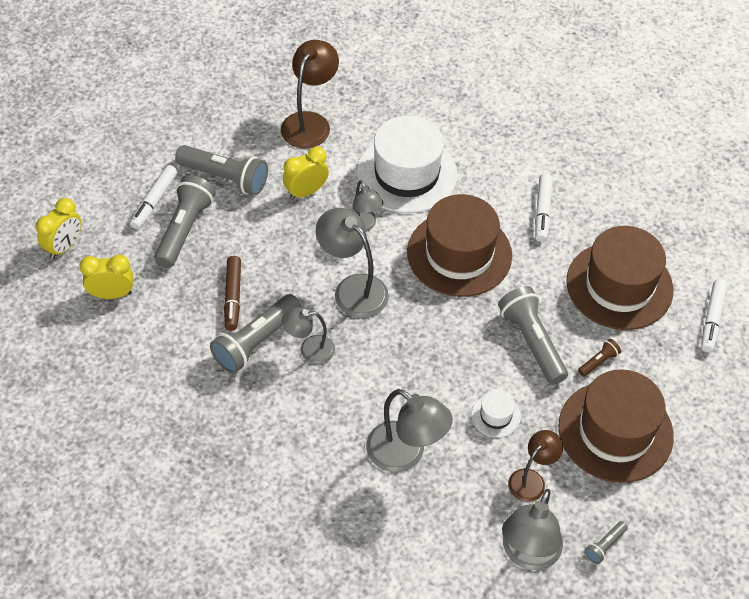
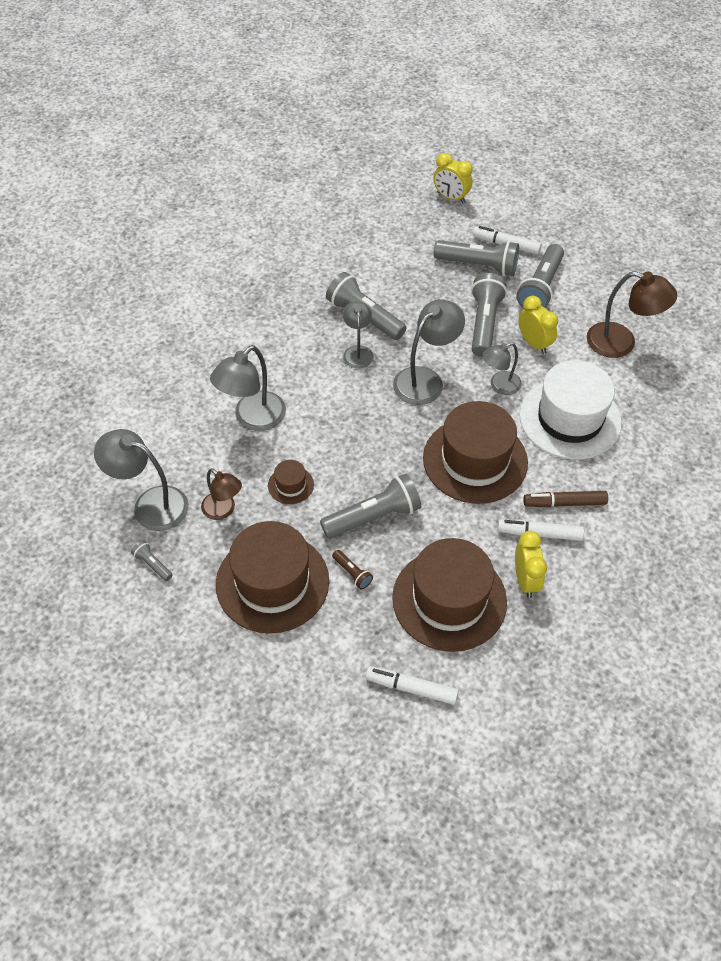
camera: 90 degrees right, 0 degrees up
(112, 294) = (406, 228): yellow clock -> yellow clock (525, 580)
(233, 297) = (409, 300): brown marker -> brown marker (564, 503)
(274, 231) = (484, 323): none -> grey flashlight
(496, 416) = (290, 485): white hat -> brown hat

